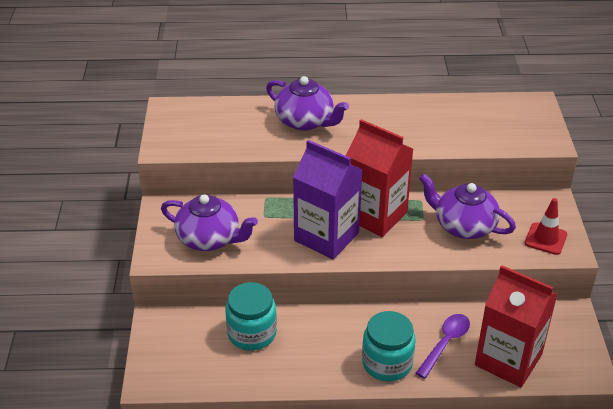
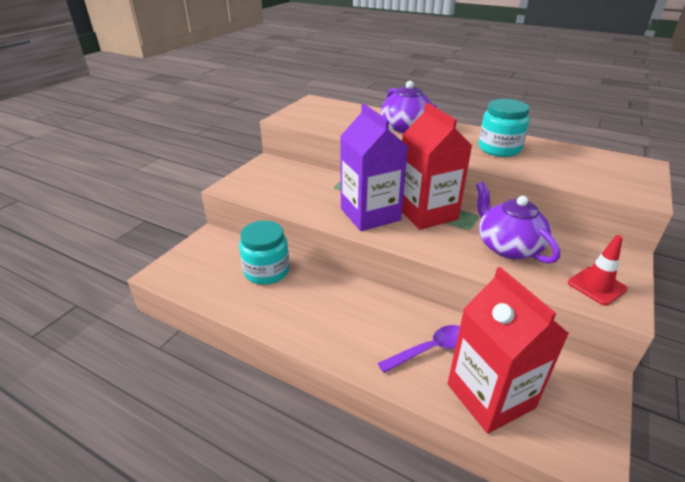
camera: 30 degrees right, 5 degrees down
(209, 239) = (278, 188): purple teapot -> none
(387, 363) = (358, 342): turquoise jar -> turquoise jar (499, 149)

